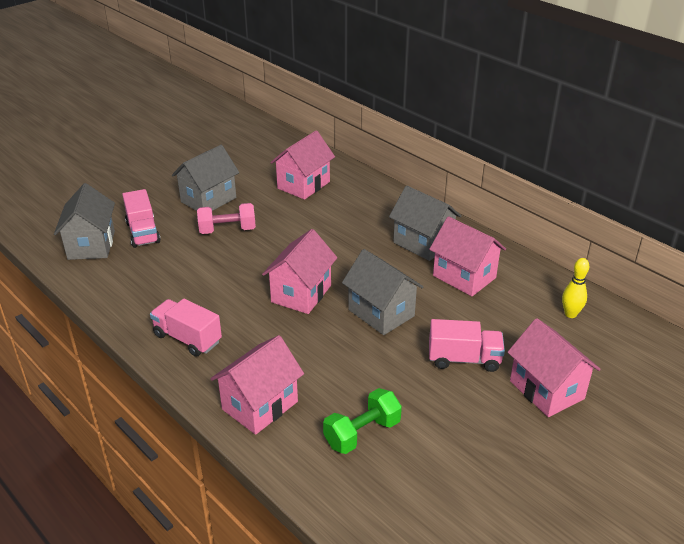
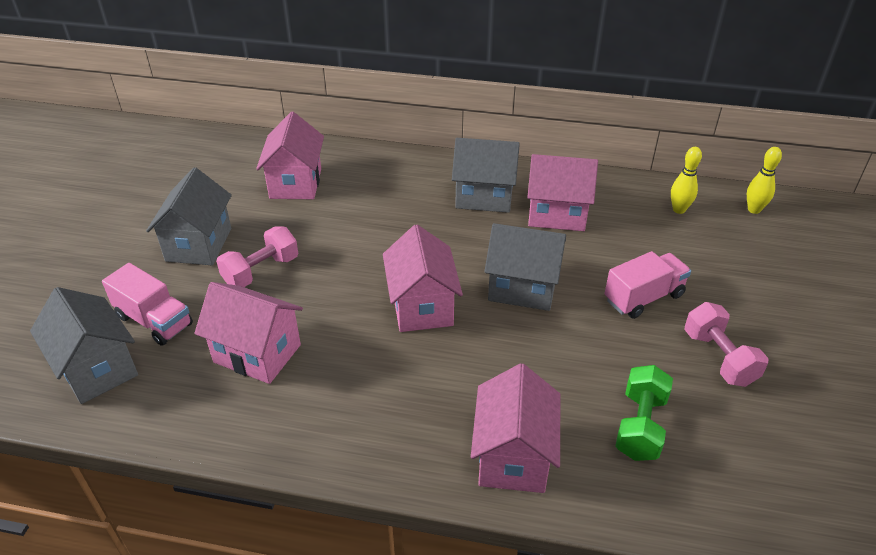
camera: 35 degrees left, 5 degrees up
(187, 338) = (350, 424): pink truck -> none
(473, 424) = (719, 358): none -> pink dumbbell
(546, 390) = (737, 291): pink house -> pink house (257, 353)
(640, 342) = (754, 210): none -> yellow bowling pin

